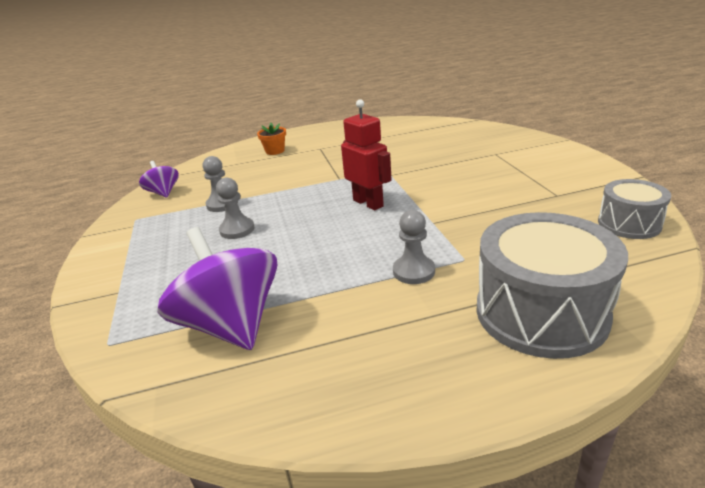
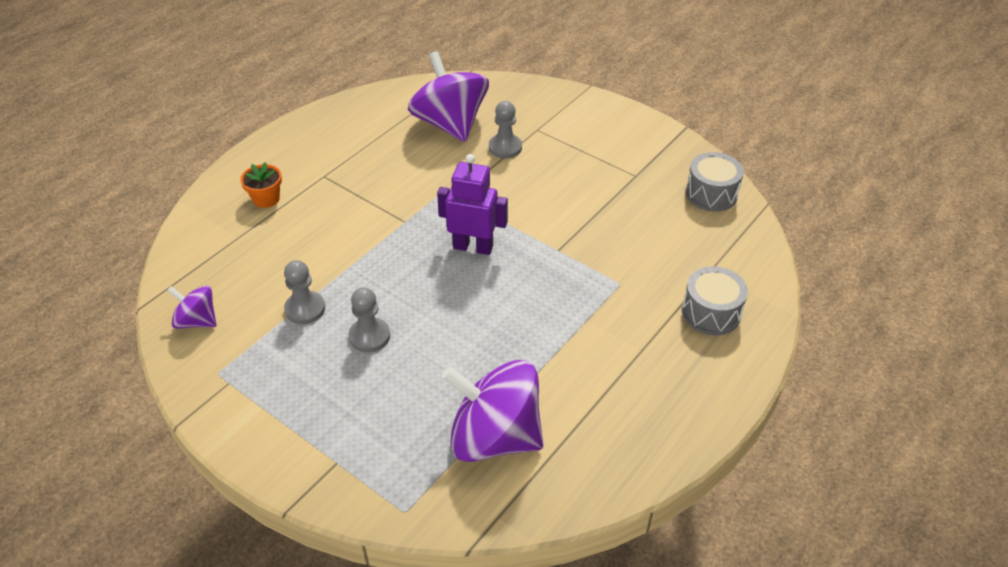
camera: 40 degrees left, 15 degrees up
(368, 203) = (473, 247): red robot -> purple robot
(413, 271) = (591, 314): grey pawn -> grey pawn (505, 147)
(431, 140) = (450, 124): none -> purple spinning top
(541, 312) = (711, 313): grey drum -> grey drum, size x0.57

